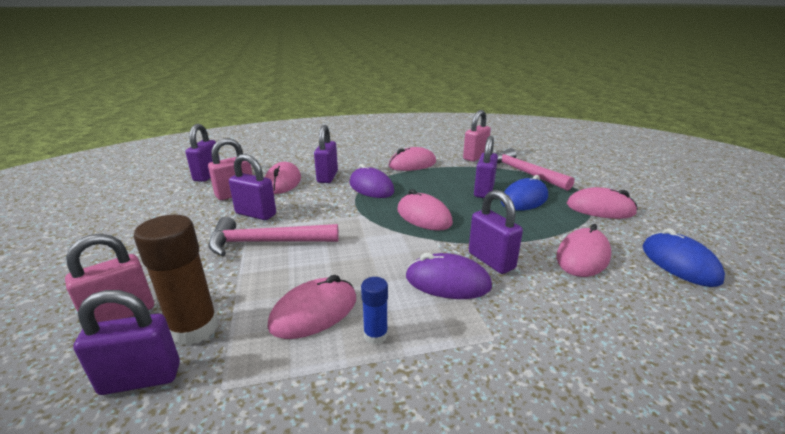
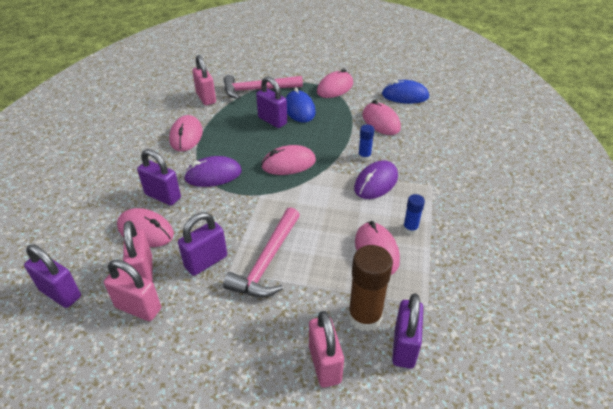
camera: 65 degrees left, 15 degrees up
(196, 203) = (138, 308): none -> pink padlock
(491, 261) = (364, 156): purple padlock -> blue glue stick

